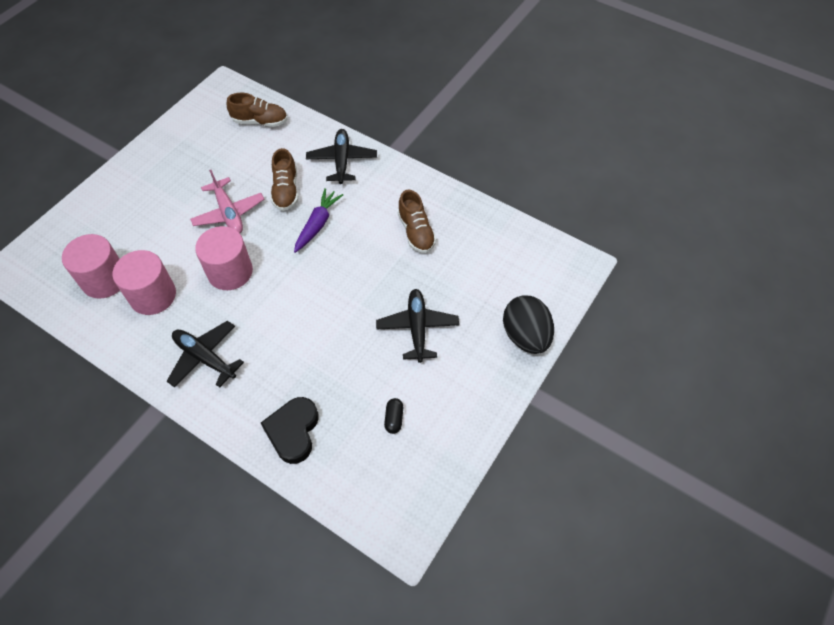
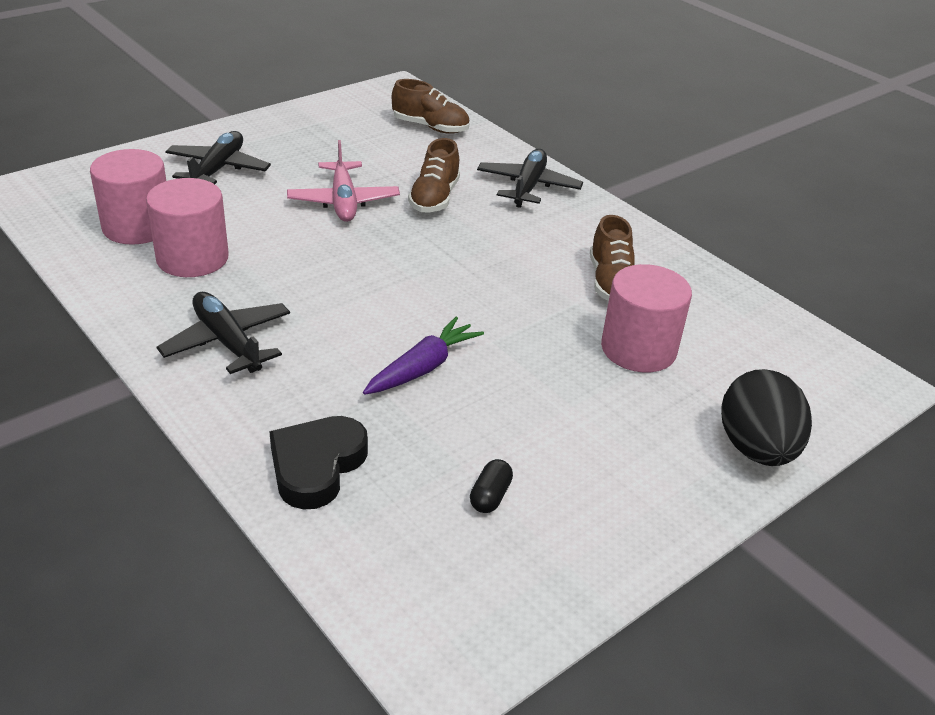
camera: 15 degrees right, 20 degrees down
(230, 272) = (314, 260): pink cylinder -> pink cylinder (638, 349)
(317, 224) = (464, 241): purple carrot -> purple carrot (422, 368)
(417, 328) = (573, 392): black plane -> black plane (217, 169)

